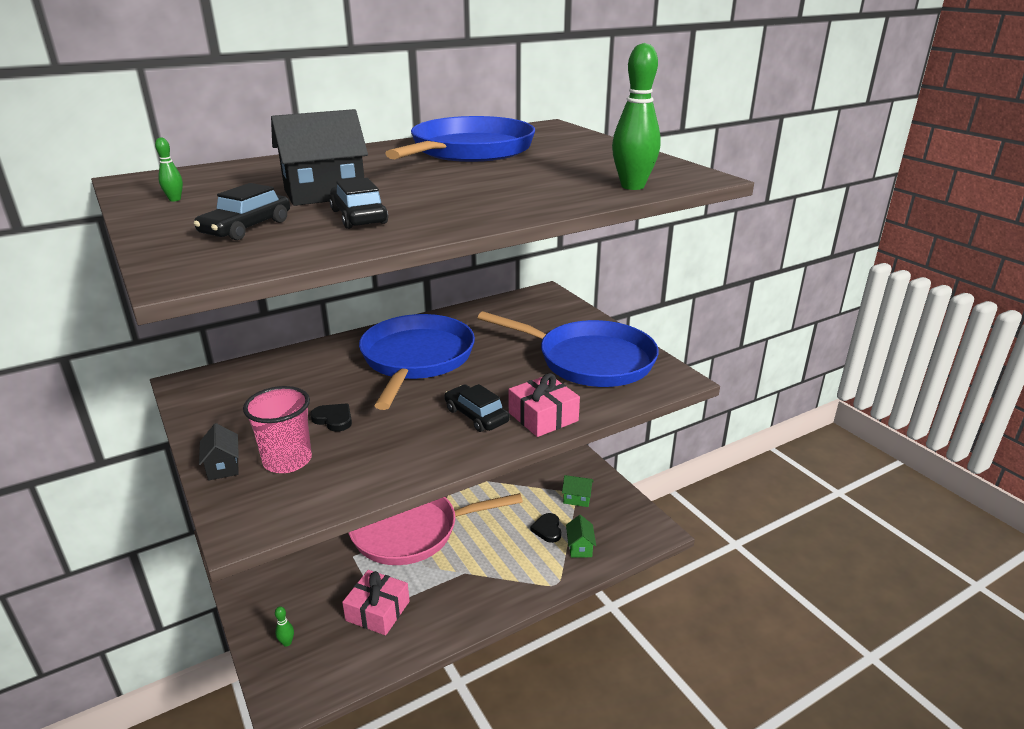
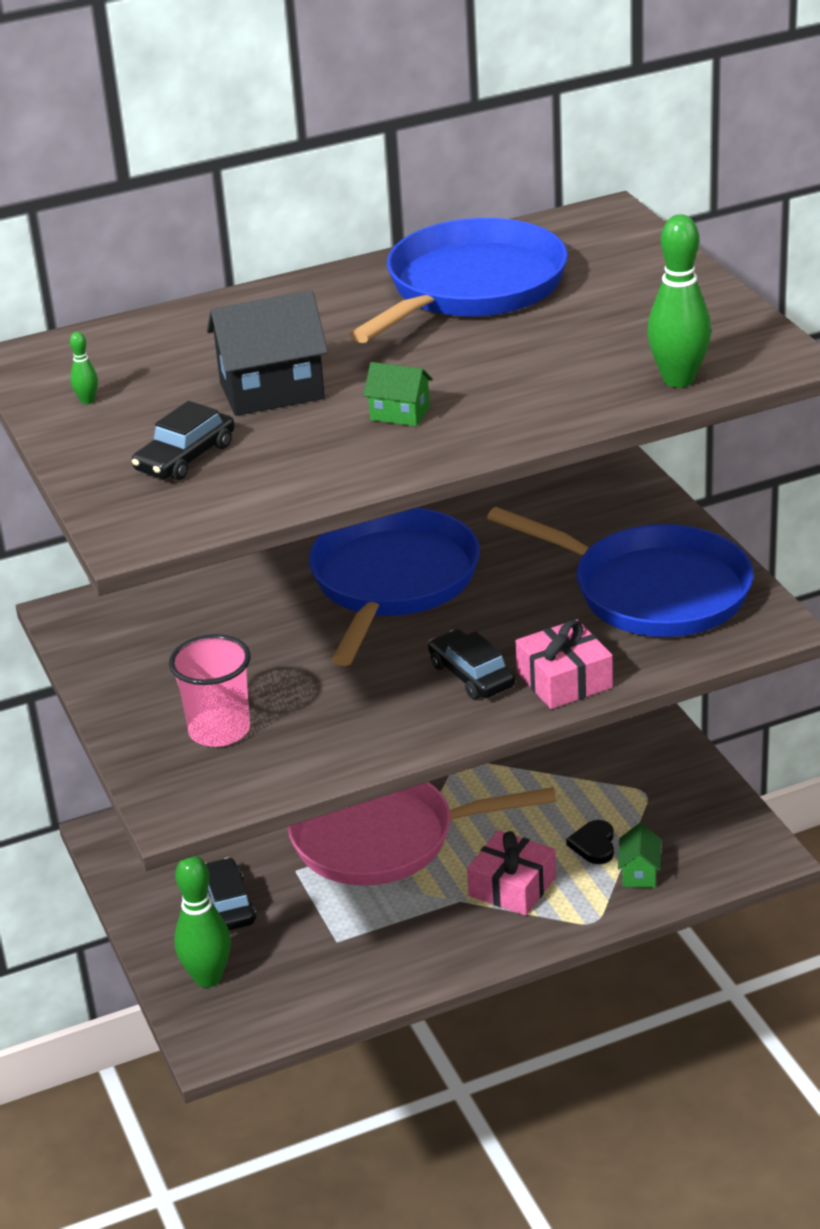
camera: 10 degrees right, 5 degrees up
(223, 467) = (139, 735): black house -> none
(287, 643) = (208, 978): green bowling pin -> green bowling pin, size x2.28
(333, 419) = (276, 674): black heart -> none
(359, 217) = (316, 439): black car -> black car (228, 904)
(378, 611) = (332, 945): pink gift -> pink gift (512, 886)
(577, 499) = (649, 800): green house -> green house (400, 414)

